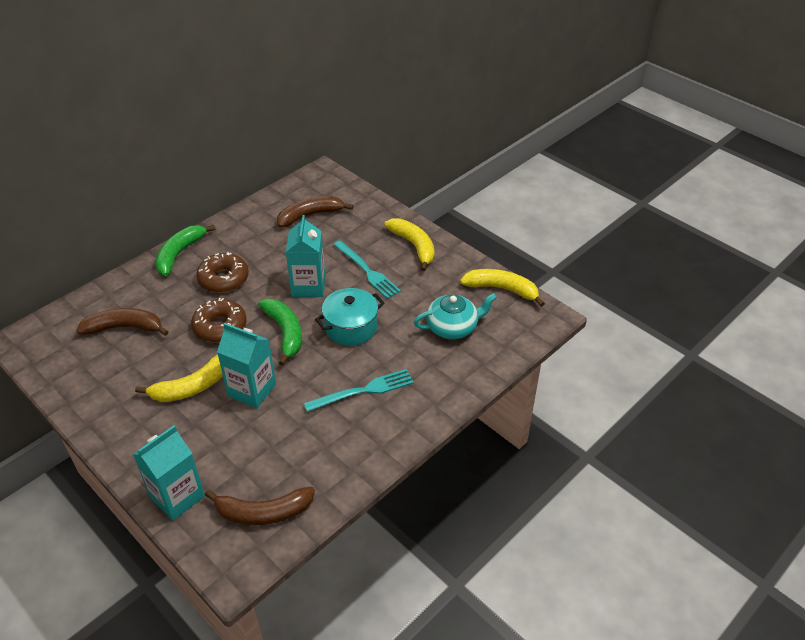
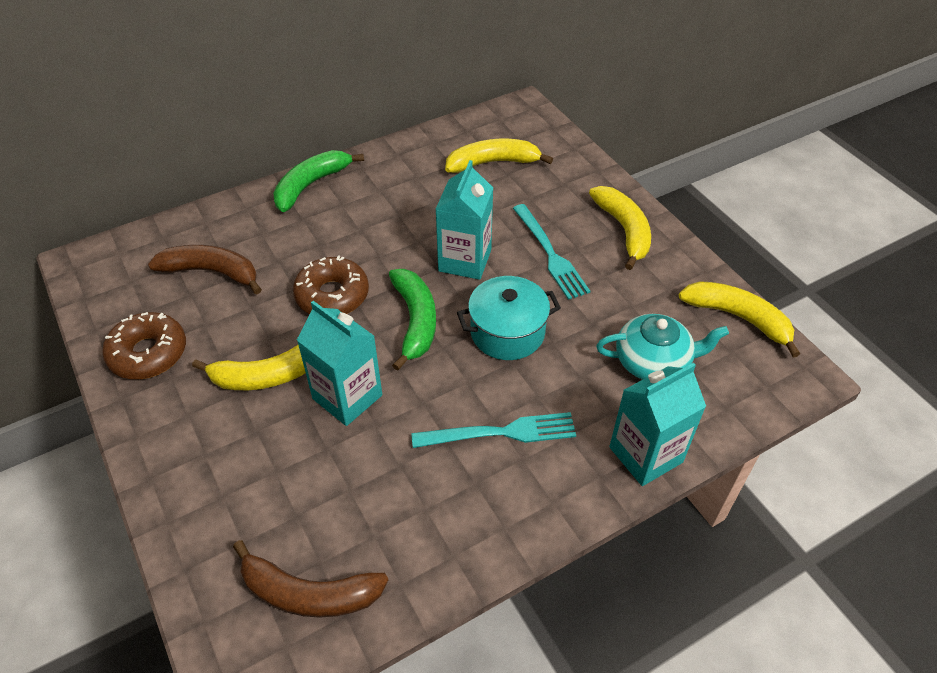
camera: 15 degrees right, 5 degrees up
(177, 496) = (200, 537): turquoise carton -> turquoise carton (645, 454)
(223, 279) = (356, 229): brown donut -> brown donut (148, 353)
(310, 215) = (493, 163): brown banana -> yellow banana

